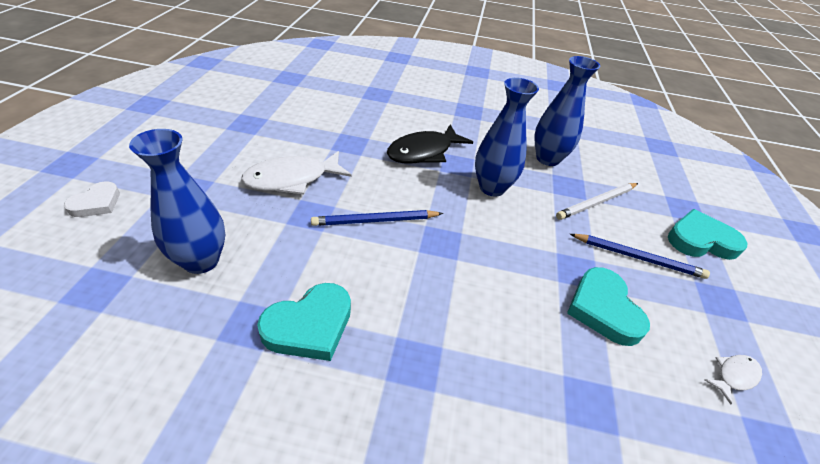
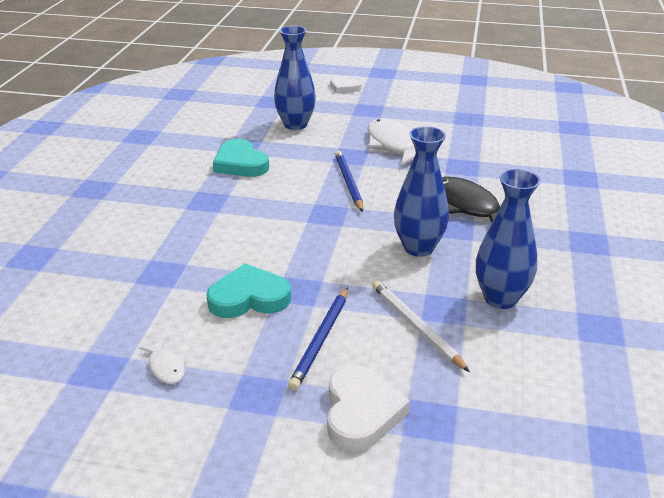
camera: 95 degrees right, 10 degrees down
(700, 240) = (361, 412): turquoise heart -> white heart

